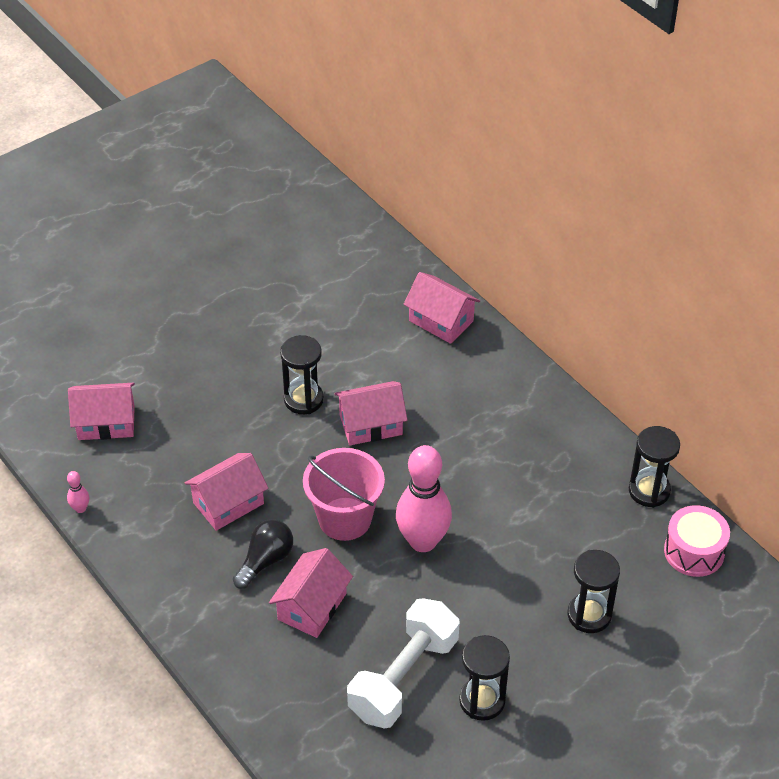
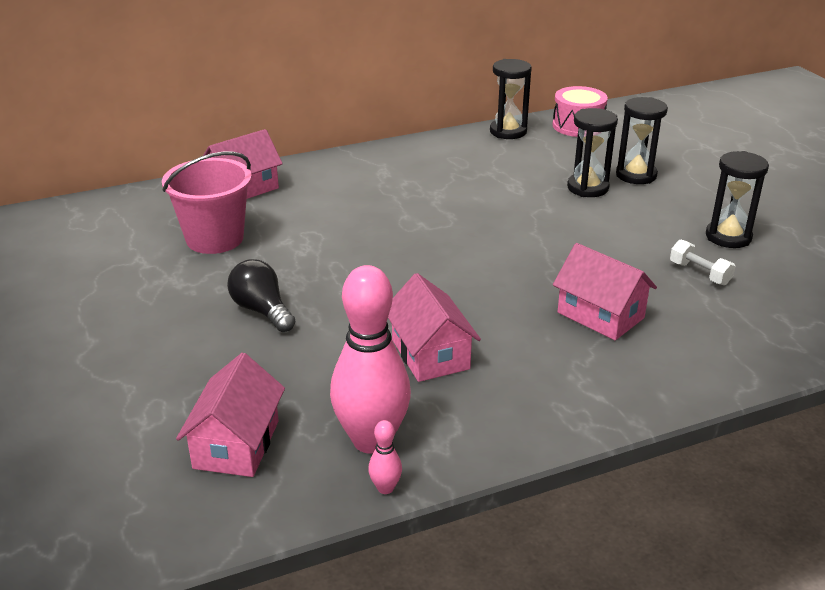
camera: 75 degrees left, 15 degrees down
(265, 560) = (527, 338): black light bulb -> black light bulb (262, 310)
(303, 399) = (298, 281): black hourglass -> black hourglass (587, 188)
(344, 519) = (484, 279): pink bucket -> pink bucket (215, 239)
(371, 425) = (360, 246): pink house -> none
(403, 677) = (699, 273): white dumbbell -> white dumbbell, size x0.44
(423, 541) = (530, 239): pink bowling pin -> pink bowling pin (371, 440)

